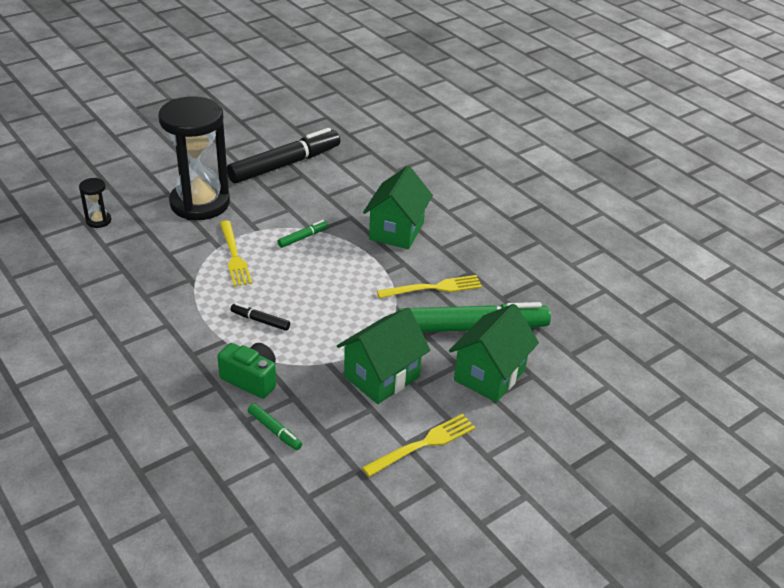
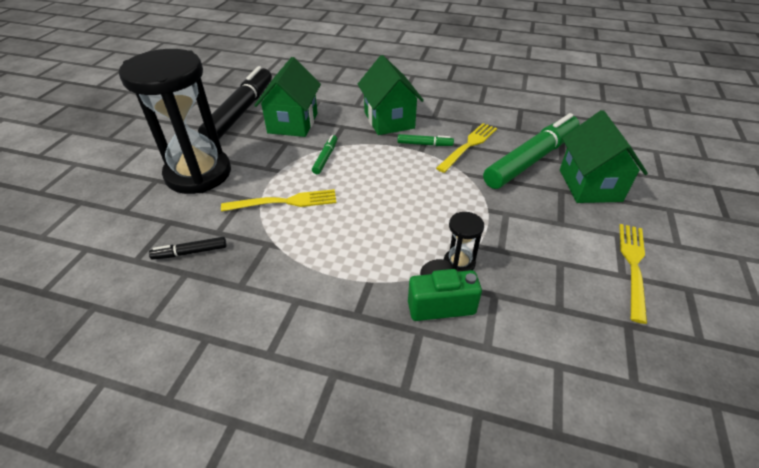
camera: 35 degrees left, 5 degrees up
(98, 221) = (103, 239): black hourglass -> black hourglass (459, 263)
(234, 256) = (286, 202): yellow fork -> yellow fork turned 45 degrees counterclockwise
(260, 321) = (378, 244): black marker -> black marker (190, 252)
(274, 430) = (523, 338): green marker -> green marker (424, 144)
(381, 377) = (530, 231): green house -> green house (293, 123)

